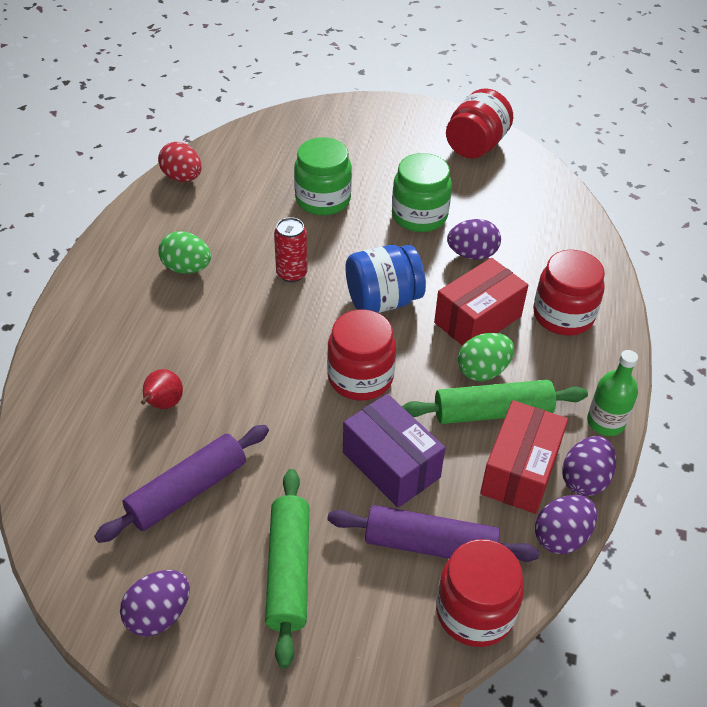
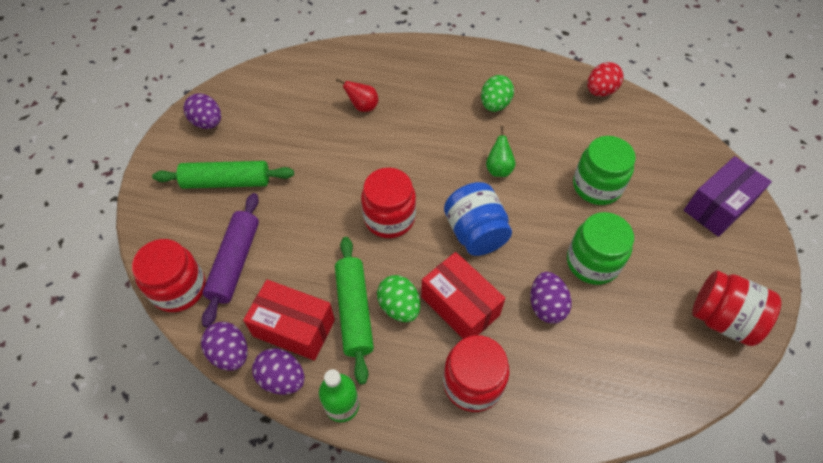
camera: 90 degrees right, 10 degrees up
(187, 491) = (292, 126): purple rolling pin -> none
(292, 273) = (498, 169): red can -> green pear
(391, 464) = (305, 238): purple box -> purple box (718, 207)

